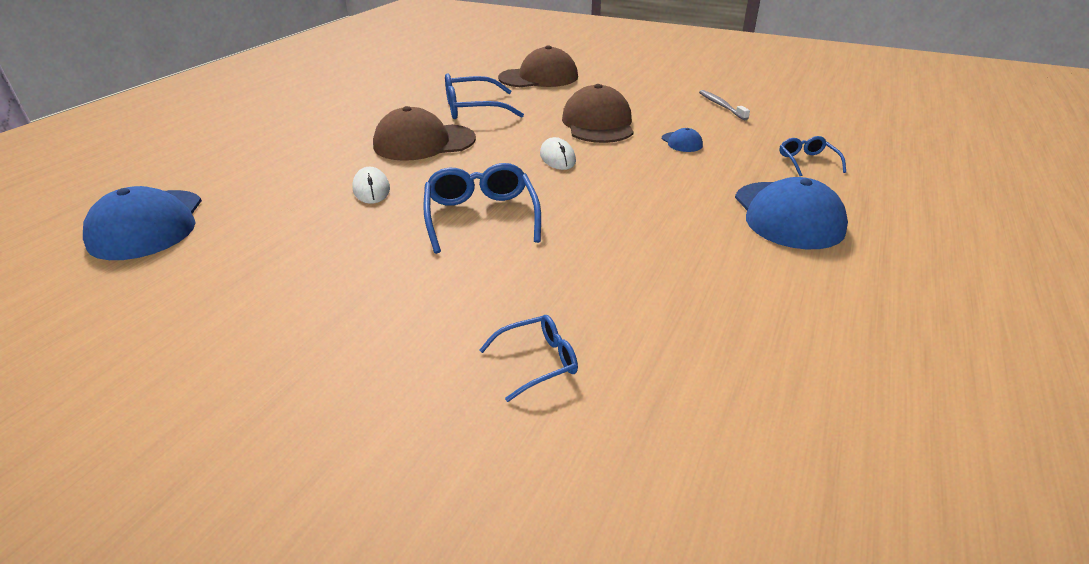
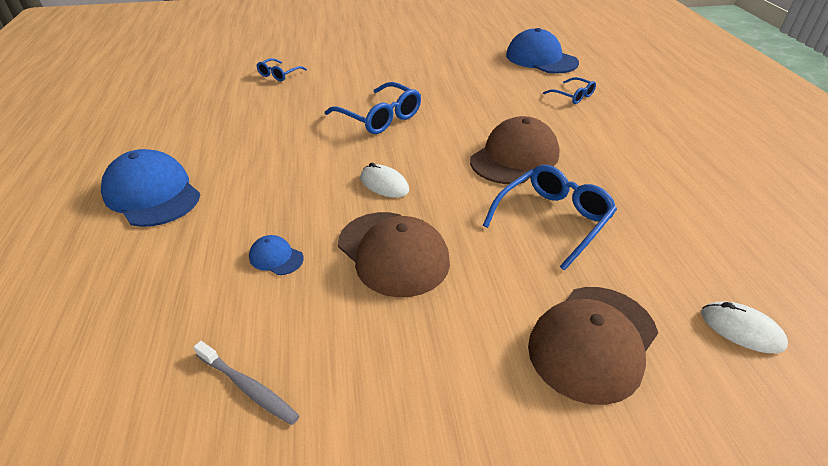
camera: 145 degrees right, 5 degrees up
(371, 189) = (475, 110): white mouse -> white mouse (741, 329)
(807, 162) = (118, 280): blue glasses -> blue glasses (572, 96)

